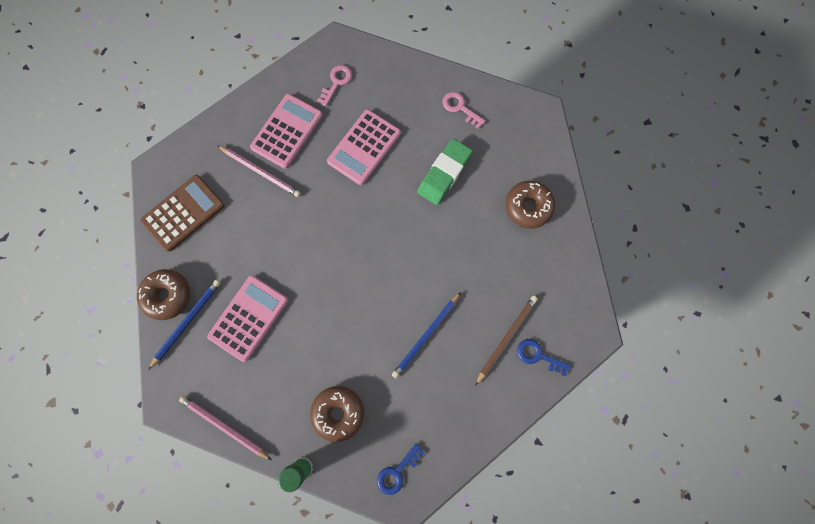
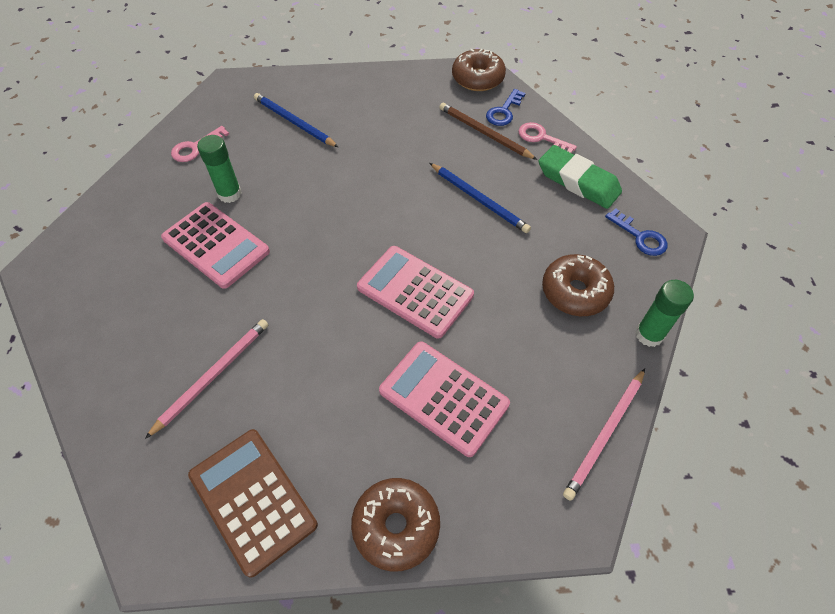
camera: 85 degrees left, 20 degrees down
(187, 322) = (444, 492): blue pencil -> blue pencil (294, 122)
(287, 131) = (157, 337): pink calculator -> pink calculator (415, 291)
(336, 82) = (103, 271): pink key -> pink key (541, 138)
(413, 145) = (229, 194): none -> green glue stick
(444, 174) = (278, 168): green eraser -> green eraser (578, 181)
(528, 207) = (337, 103): brown donut -> brown donut (477, 78)

